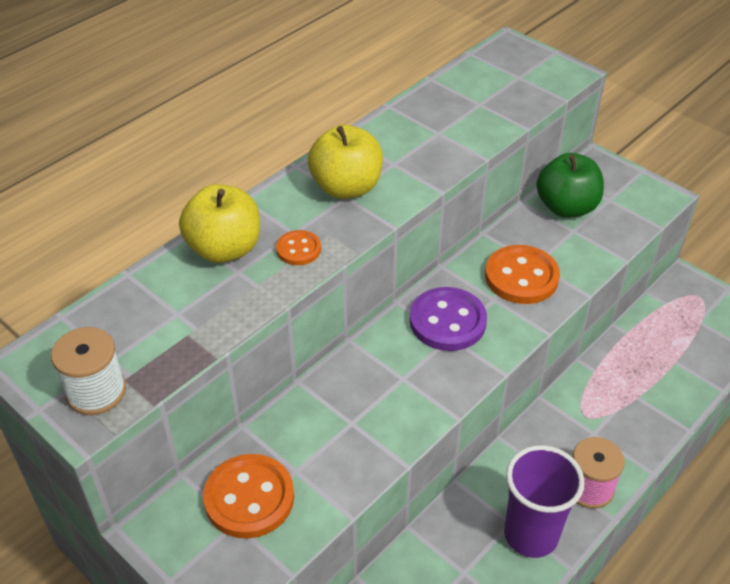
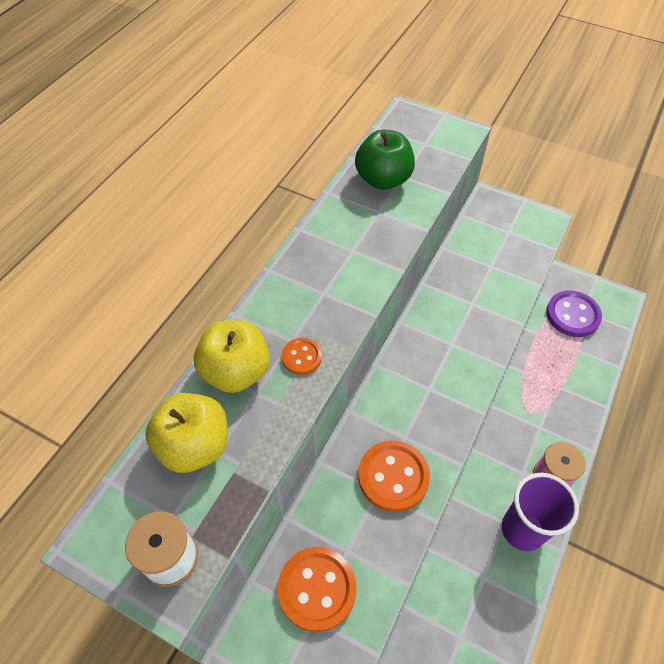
camera: 15 degrees left, 10 degrees up
(346, 187) = (321, 283): yellow apple -> yellow apple (194, 445)
(447, 321) = (422, 374): purple button -> purple button (572, 315)
(521, 277) = (466, 318): orange button -> orange button (393, 477)
(566, 207) = (479, 246): green apple -> green apple (383, 179)

